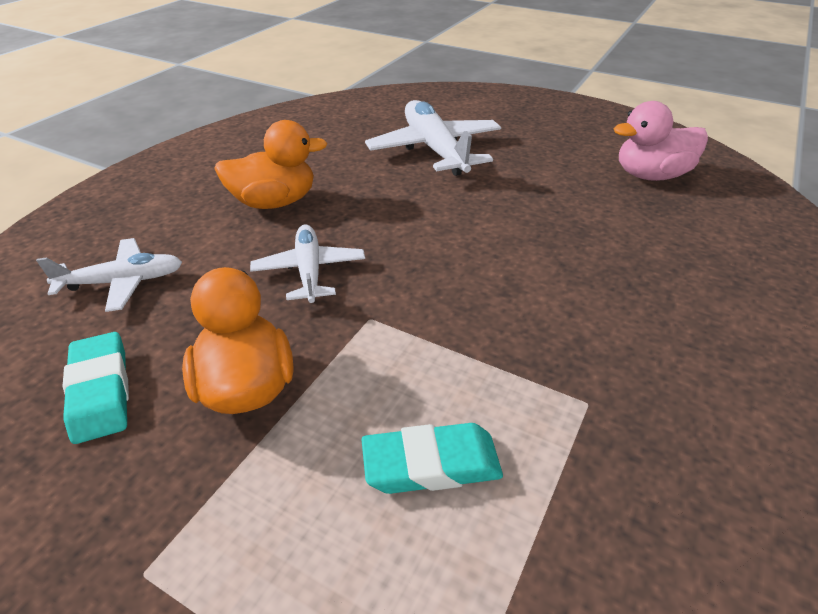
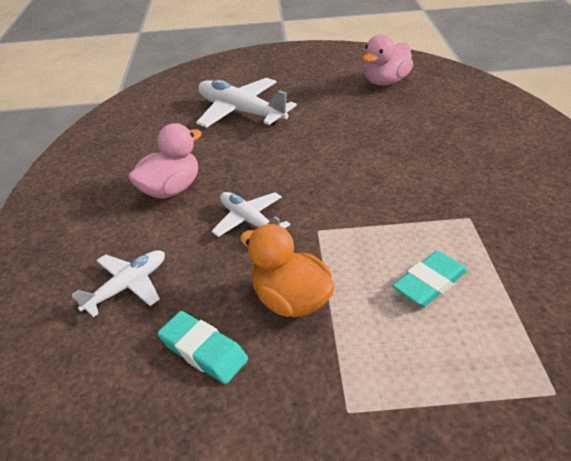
camera: 30 degrees left, 0 degrees up
(274, 202) = (171, 189): orange duck -> pink duck

